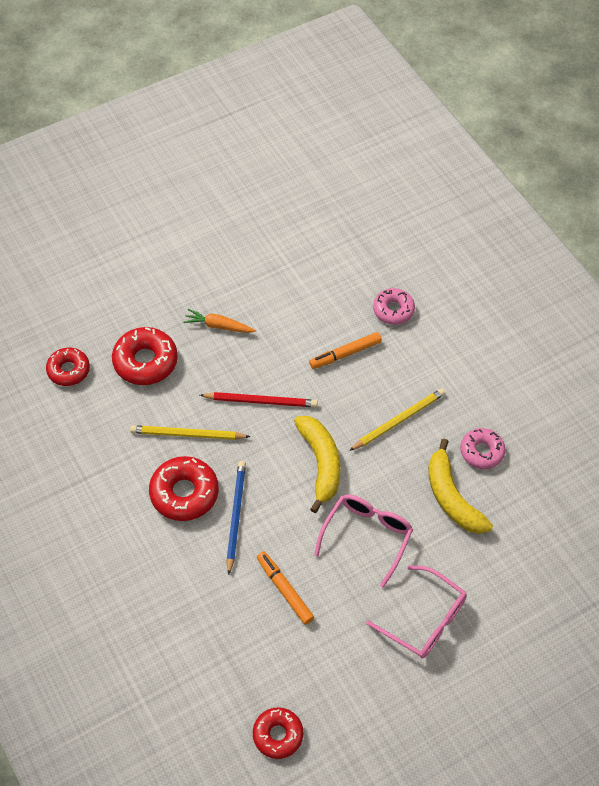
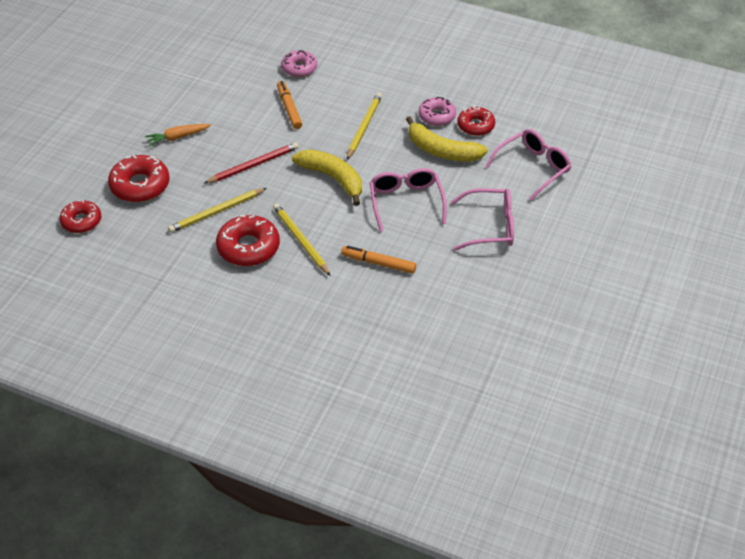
camera: 35 degrees left, 10 degrees down
(235, 516) = (300, 240): blue pencil -> yellow pencil
(278, 735) = (456, 348): red donut -> red donut (475, 126)
(345, 354) = (289, 108): orange marker -> orange marker turned 135 degrees clockwise
(527, 578) = (533, 168): none -> pink glasses

